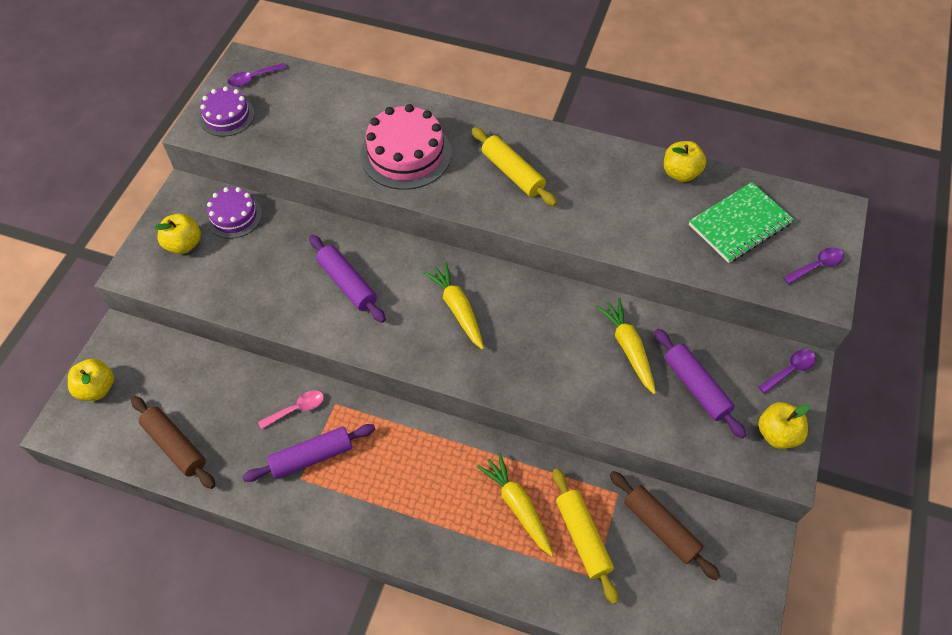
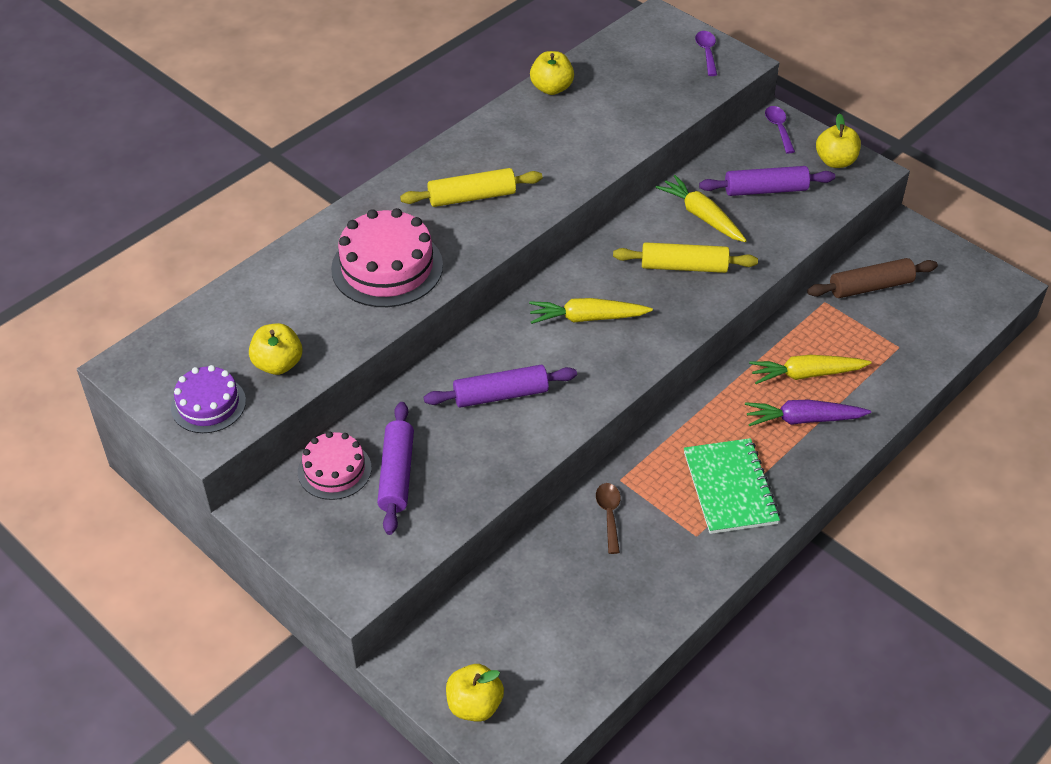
camera: 65 degrees left, 10 degrees down
(175, 446) = (598, 641): brown rolling pin -> none
(184, 244) = (346, 529): yellow apple -> yellow apple (278, 364)
(234, 216) = (334, 470): purple cake -> pink cake
(253, 78) = (162, 364): purple spoon -> none
(297, 409) = (609, 515): pink spoon -> brown spoon
(312, 457) = (675, 518): purple rolling pin -> purple rolling pin (397, 474)
(462, 520) = (803, 419): none -> purple carrot
(582, 537) = (857, 341): yellow rolling pin -> yellow rolling pin (684, 267)
(628, 348) = (701, 216): yellow carrot -> yellow carrot turned 45 degrees clockwise
(739, 224) = (634, 77): green notebook -> green notebook (730, 488)

